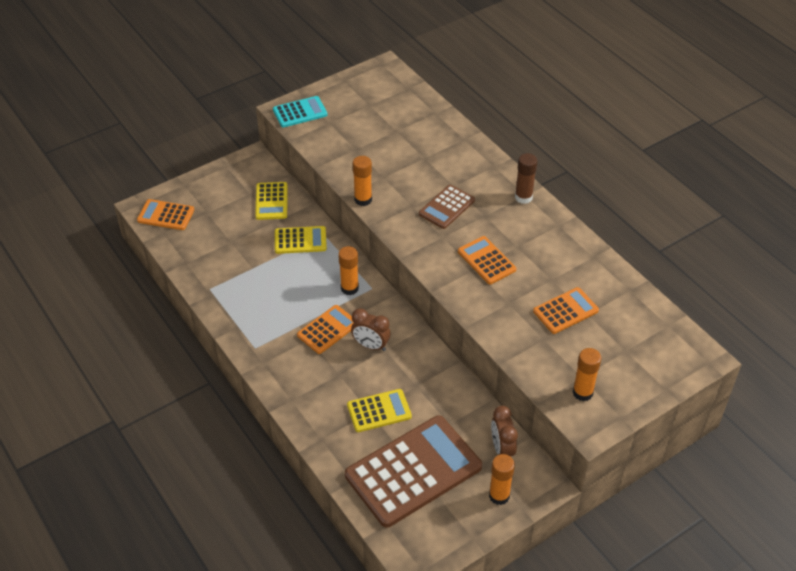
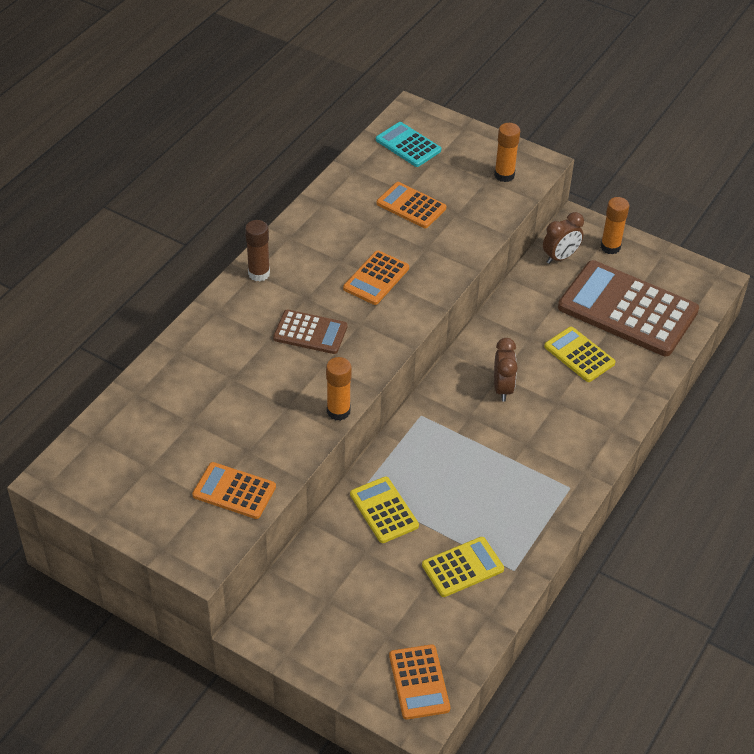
camera: 115 degrees left, 0 degrees up
(271, 201) = (330, 569): yellow calculator -> yellow calculator (462, 567)
(300, 112) = (199, 539): turquoise calculator -> turquoise calculator (408, 145)
(328, 330) = (504, 432): orange calculator -> orange calculator (234, 491)
(349, 288) = (433, 435): orange glue stick -> none

